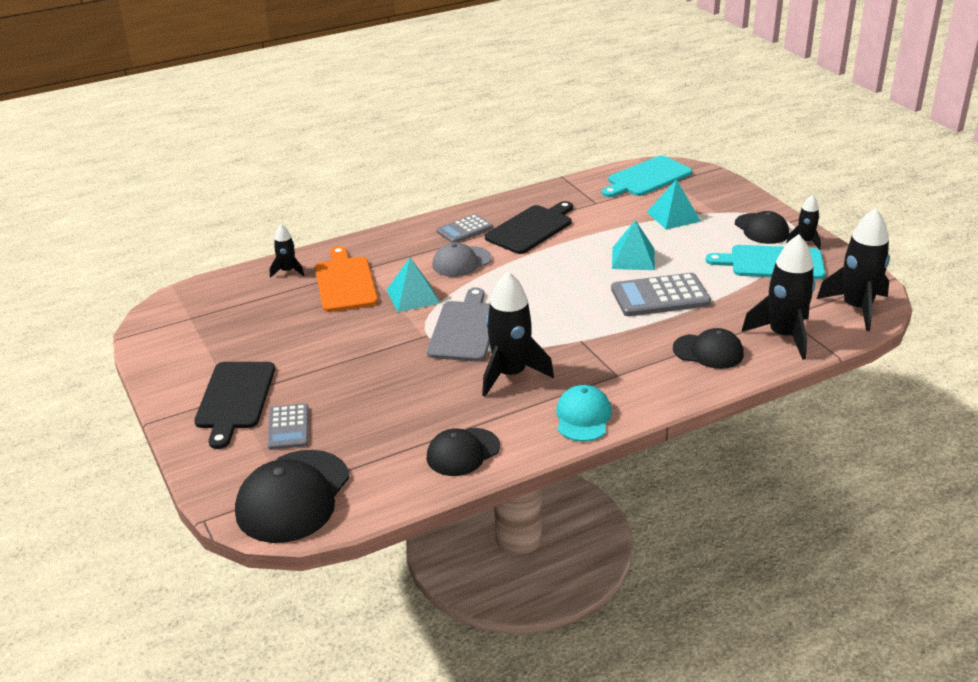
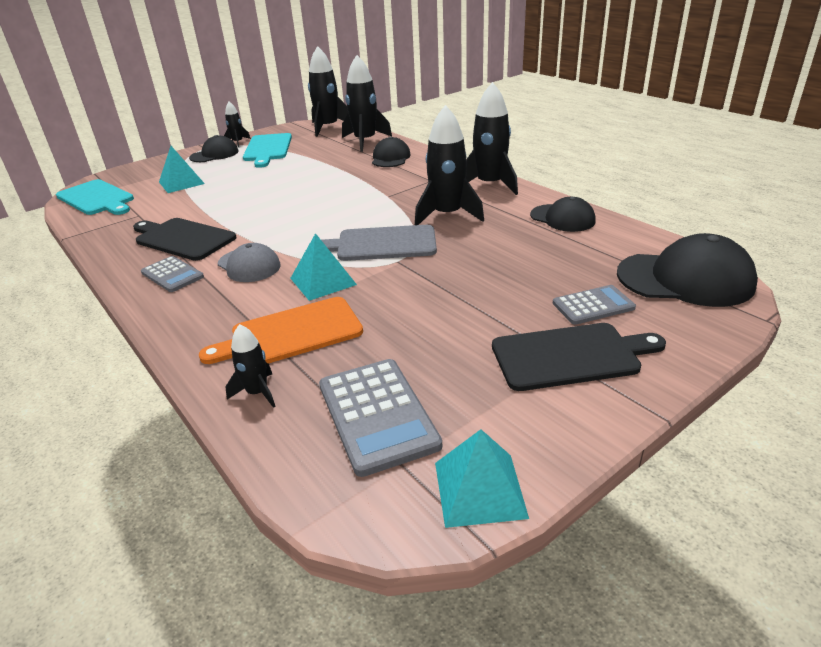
camera: 100 degrees left, 0 degrees up
(583, 417) = (489, 185): turquoise cap -> black rocket
(633, 258) = (254, 190): turquoise pyramid -> turquoise pyramid (480, 489)
(660, 296) = (317, 176): grey calculator -> grey calculator (377, 415)

